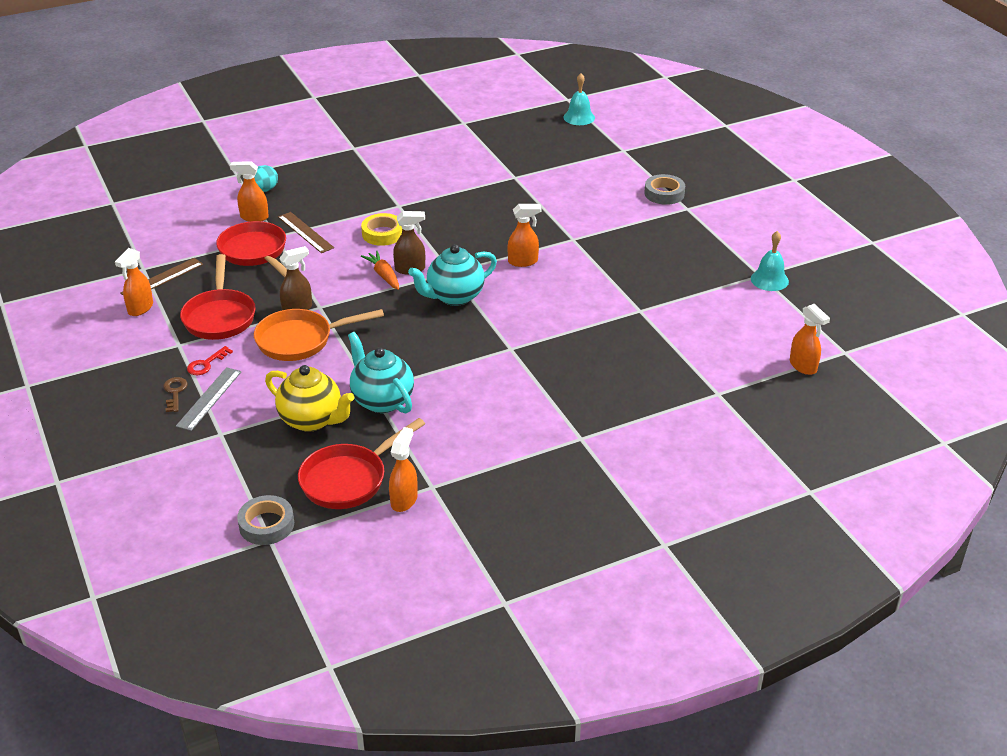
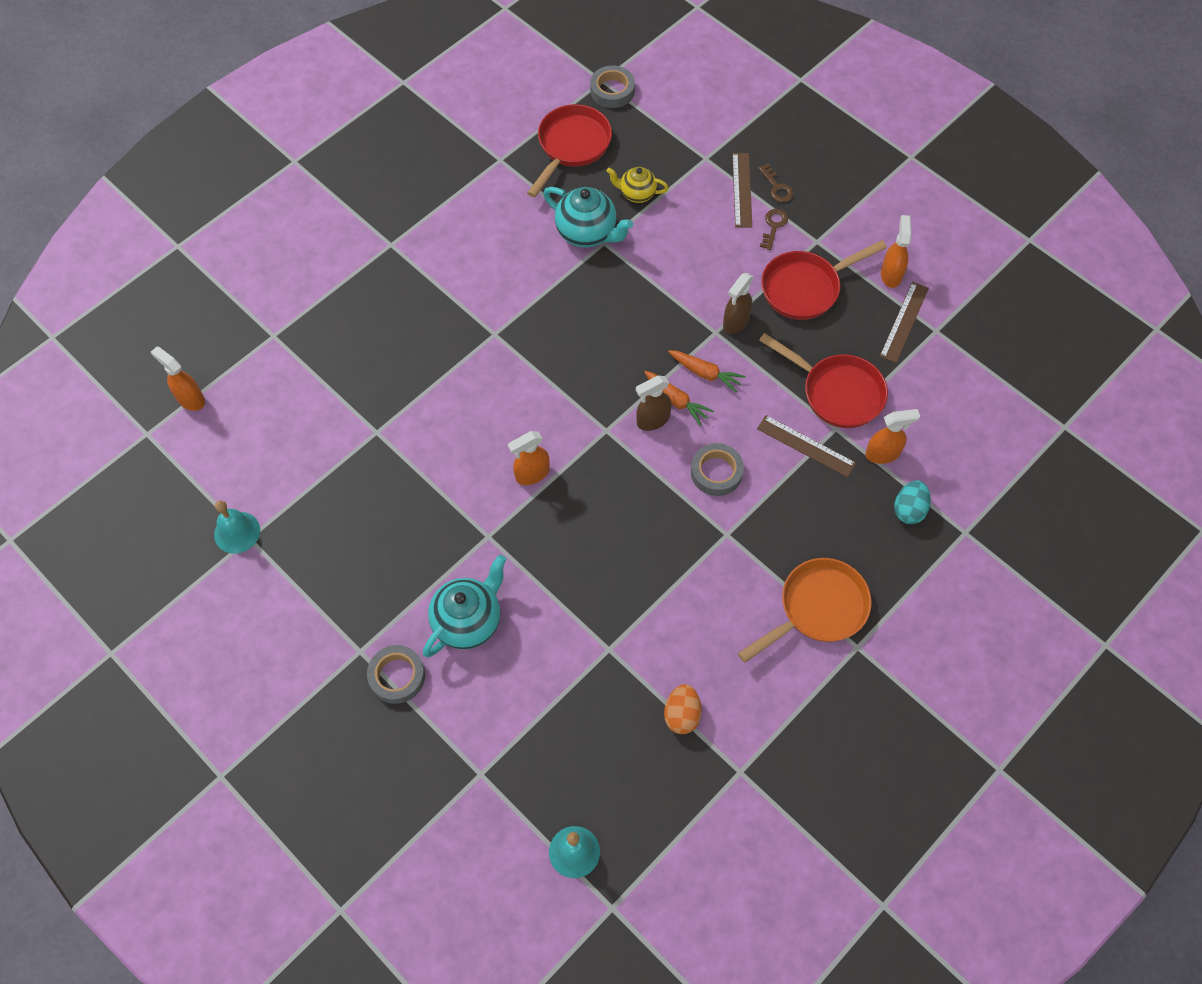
camera: 160 degrees right, 25 degrees up
(206, 364) = (773, 226): red key -> brown key
(209, 398) = (742, 190): grey ruler -> brown ruler
(219, 316) = (805, 288): red pan -> red pan turned 90 degrees counterclockwise
(300, 340) = (706, 281): orange pan -> orange pan (817, 609)
(312, 420) = (637, 194): yellow teapot -> yellow teapot, size x0.61
(348, 285) = (705, 373): none -> orange carrot
(382, 234) = (716, 472): yellow tape -> grey tape
(404, 500) = (516, 141): orange spray bottle -> none
(454, 296) = (584, 391): turquoise teapot -> turquoise teapot (468, 621)
(484, 146) = (682, 715): none -> orange egg

